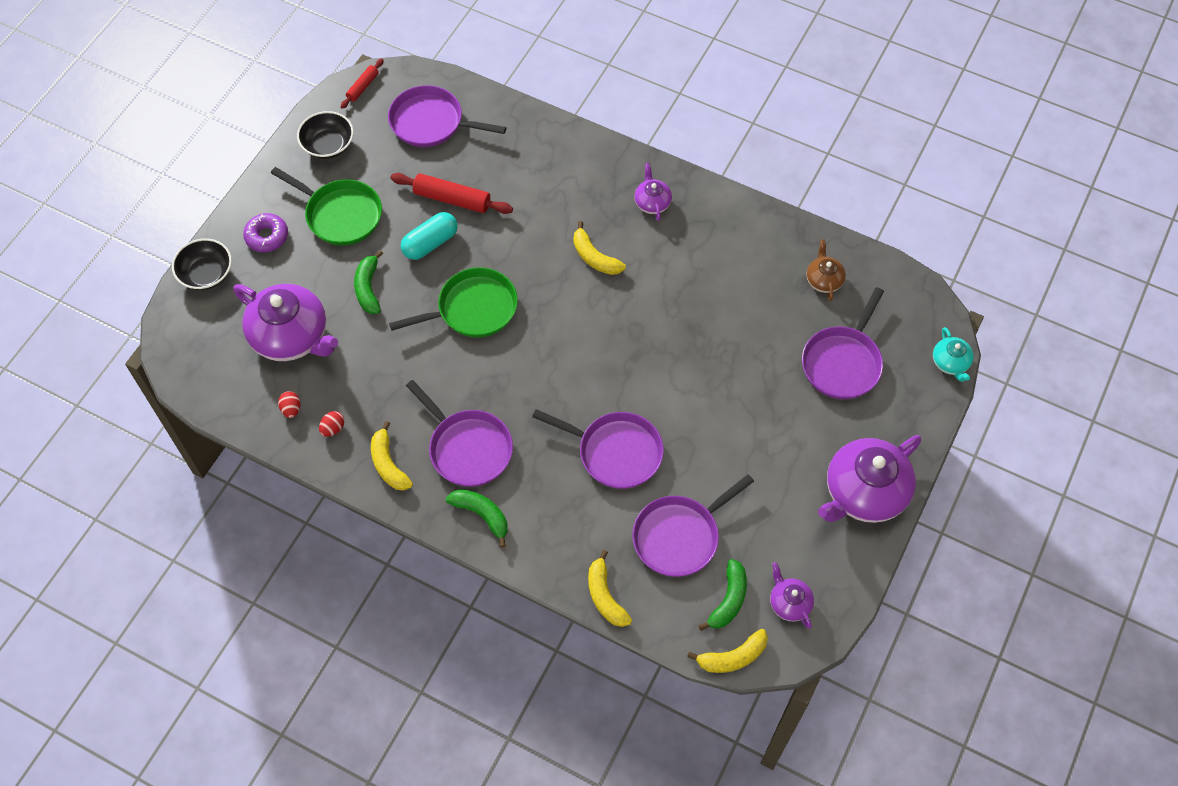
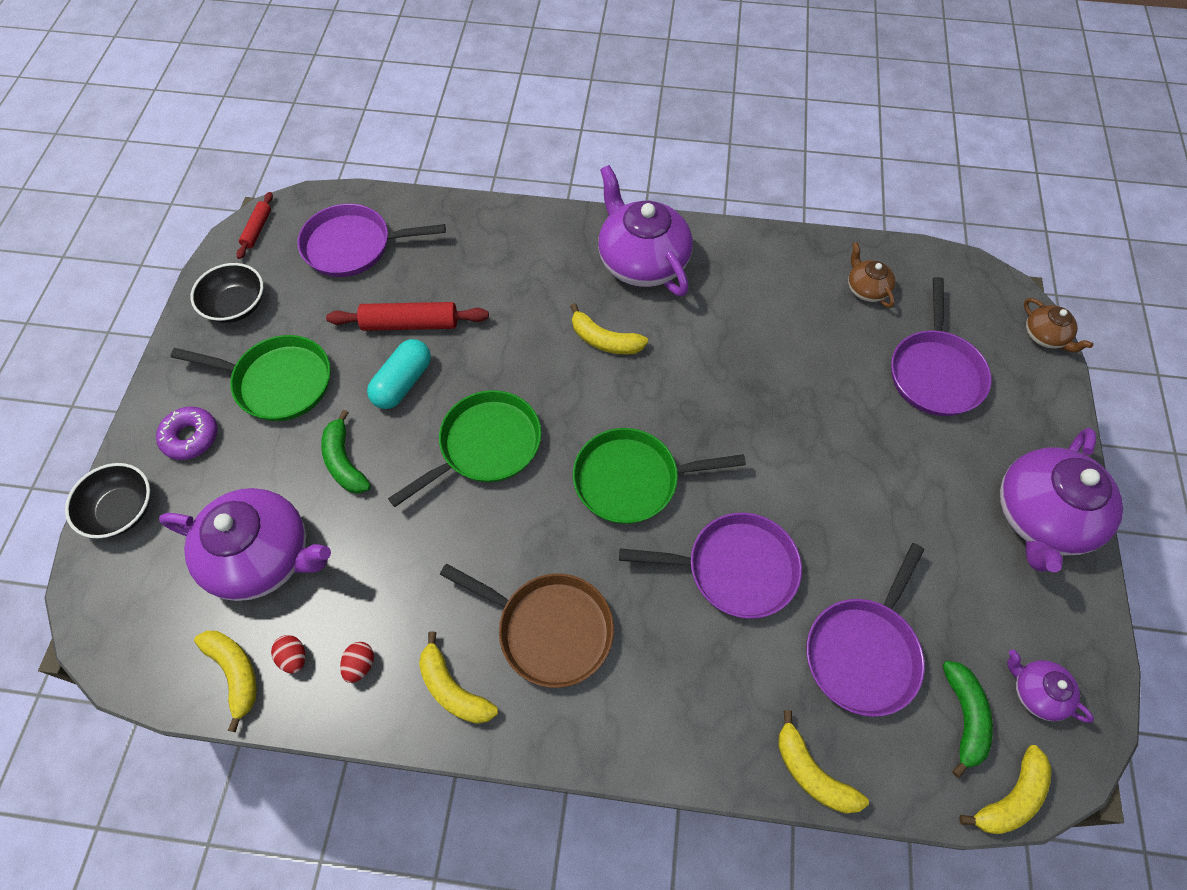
camera: 20 degrees left, 0 degrees up
(251, 406) = (235, 673): none -> yellow banana
(467, 448) = (549, 629): purple pan -> brown pan
(482, 515) = (604, 716): green banana -> none
(569, 367) = (632, 480): none -> green pan
(652, 202) = (642, 261): purple teapot -> purple teapot, size x2.07
(950, 363) = (1045, 336): turquoise teapot -> brown teapot

